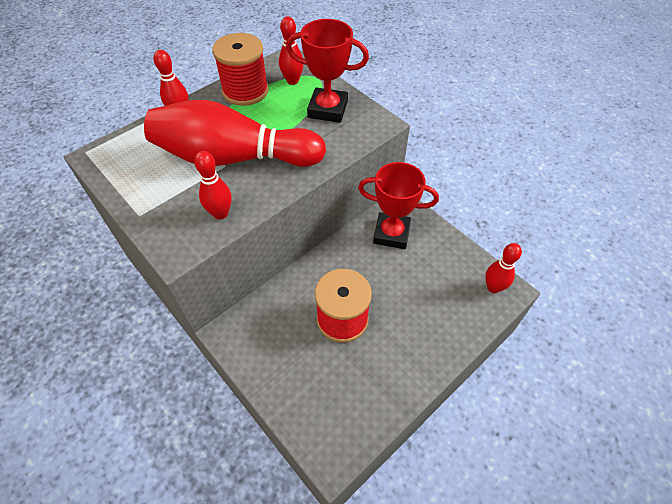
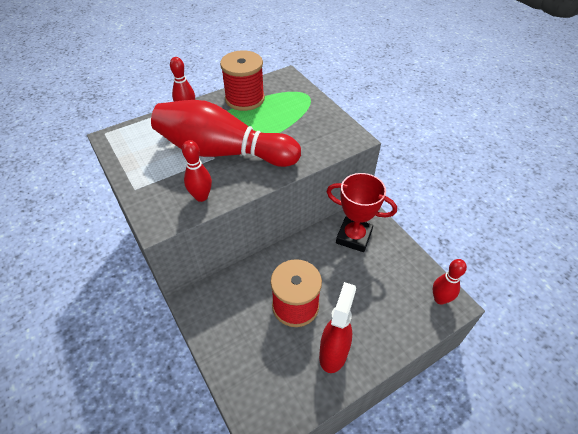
camera: 10 degrees right, 5 degrees down
(292, 81) = (286, 95): red bowling pin -> none
(327, 109) = (311, 121): red trophy -> none
(392, 363) = (333, 353): none -> red spray bottle

